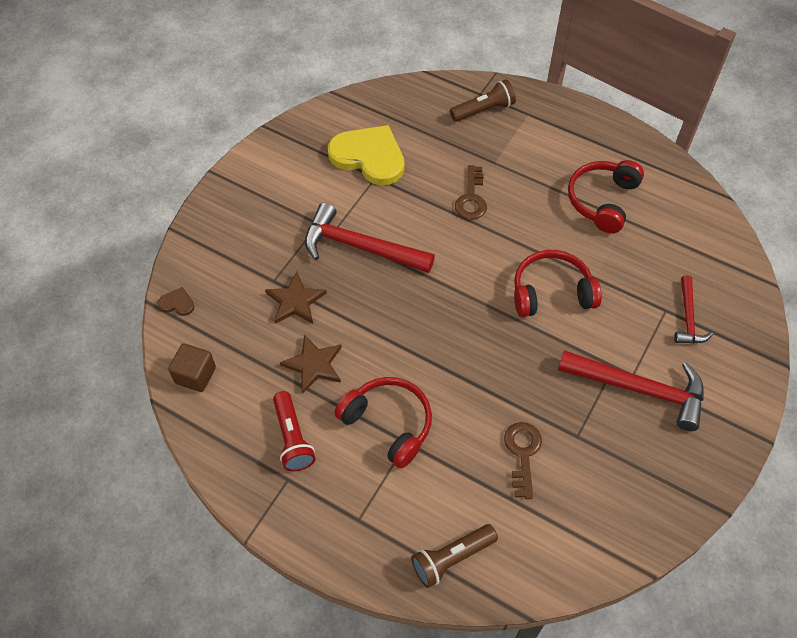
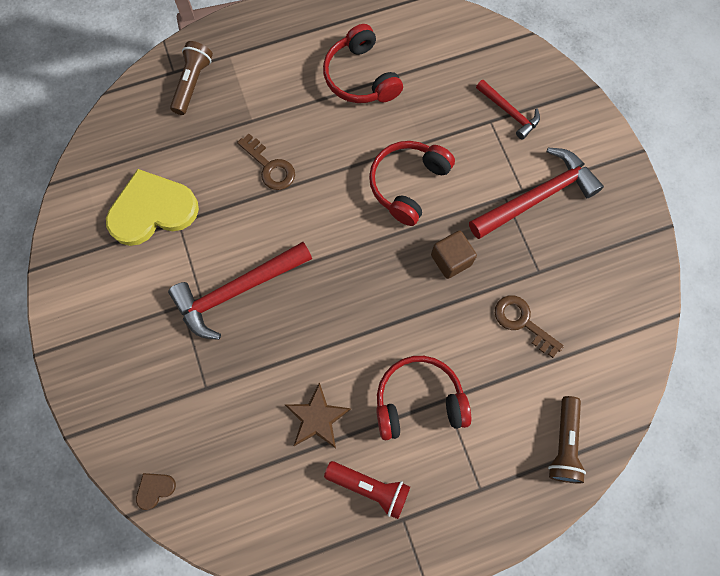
camera: 50 degrees left, 15 degrees up
(195, 375) = (242, 526): brown cube -> brown cube (451, 260)
(295, 301) = (243, 385): brown star -> none

